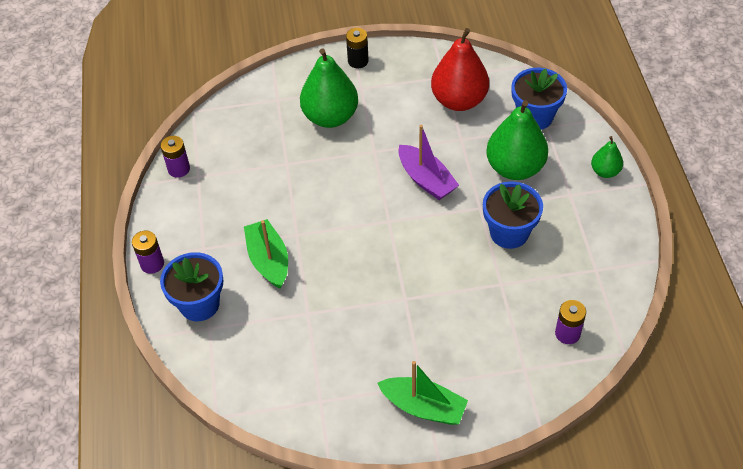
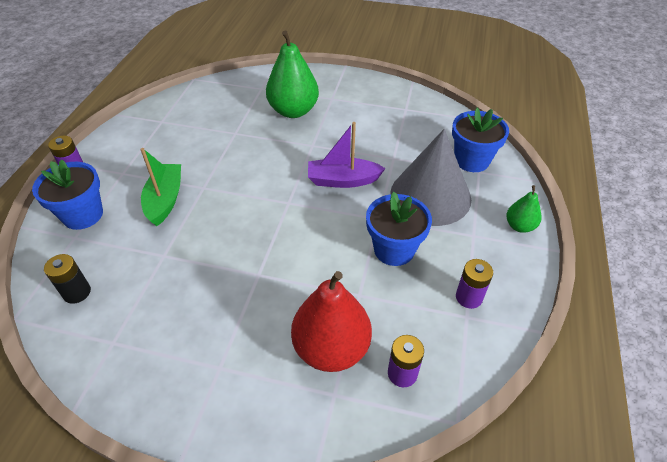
camera: 20 degrees right, 5 degrees down
(179, 169) = (151, 112): purple battery -> purple battery (469, 297)
(358, 61) = (341, 80): black battery -> black battery (77, 292)
(423, 407) = (204, 392): green boat -> none
(426, 180) = (343, 180): purple boat -> purple boat turned 105 degrees clockwise
(459, 100) = (408, 129): red pear -> red pear (331, 348)
(515, 168) = (430, 195): green pear -> grey cone

